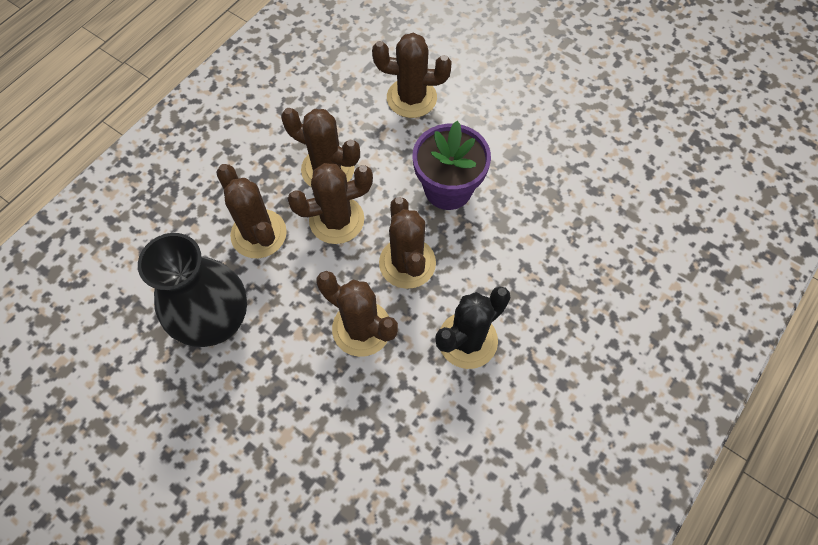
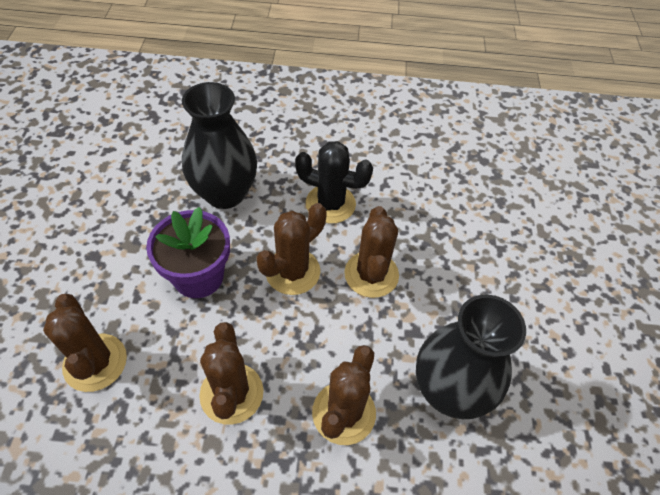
camera: 125 degrees left, 10 degrees down
(336, 220) = (285, 350): brown cactus -> none
(535, 249) = (225, 193): none -> black vase

